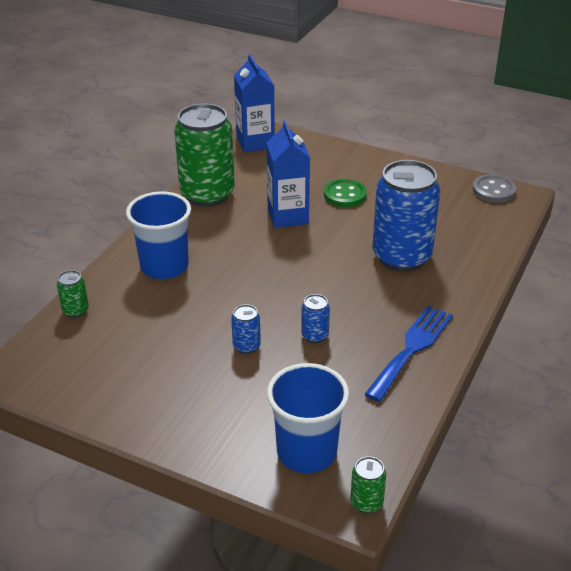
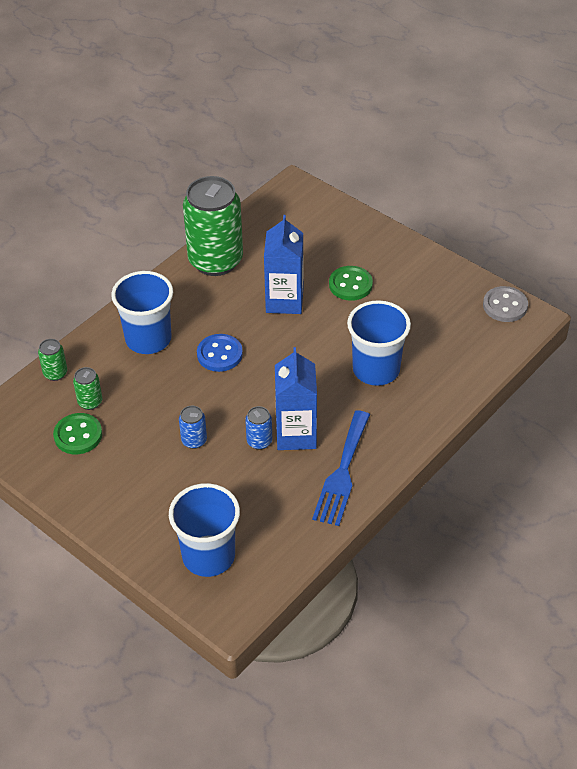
camera: 15 degrees right, 10 degrees up
(119, 362) = (78, 435): none -> green button
(242, 268) = (219, 354): none -> blue button
(255, 142) = (285, 202): blue carton -> blue carton (296, 434)
(366, 502) = (241, 613): green can -> green can (90, 402)
(401, 257) = (376, 369): blue can -> blue cup
(411, 349) = (342, 473): blue fork -> blue fork turned 150 degrees clockwise

